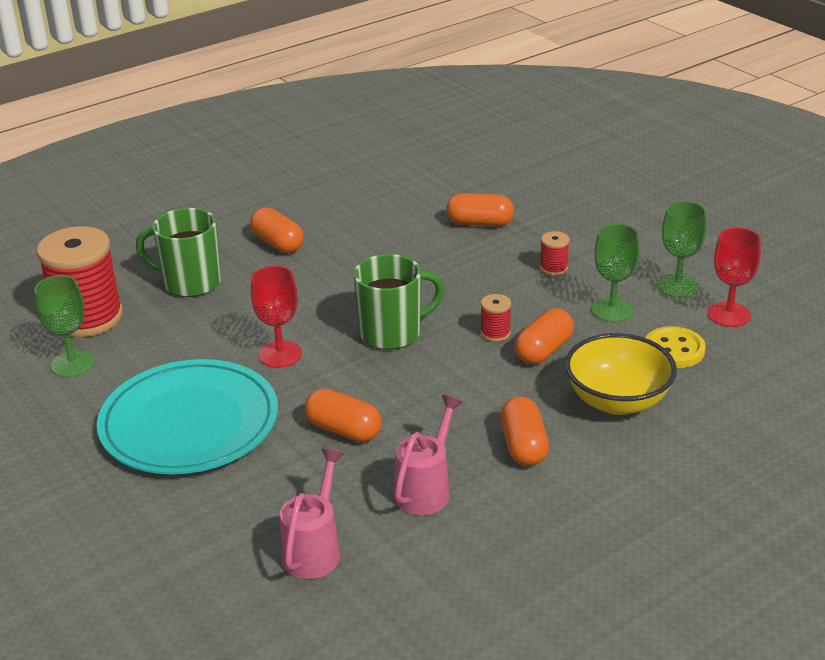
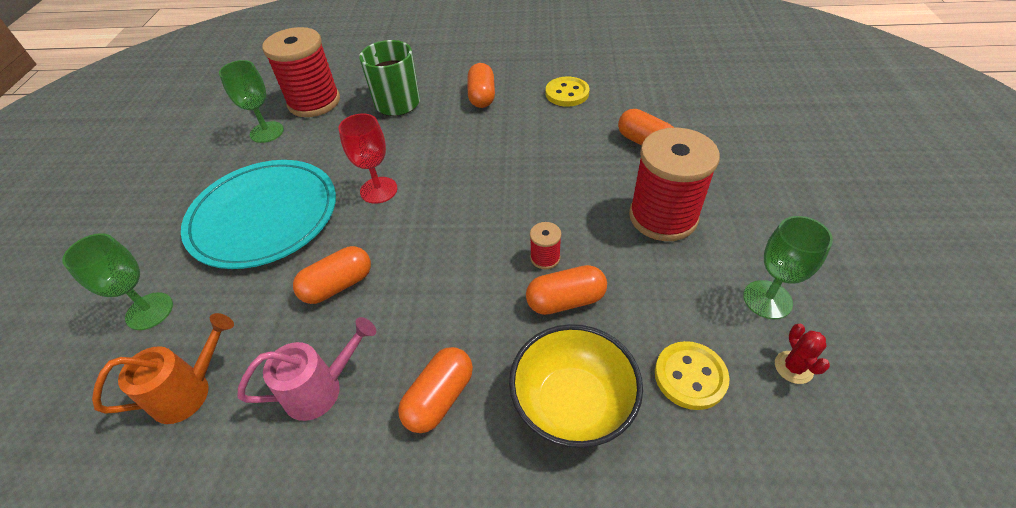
camera: 40 degrees right, 15 degrees up
(314, 550) = (189, 391): pink watering can -> orange watering can
(343, 430) = (338, 285): orange capsule -> orange capsule turned 75 degrees clockwise
(362, 211) = (567, 93): none -> yellow button
(392, 333) = (470, 213): green mug -> none
(553, 268) = (663, 217): red spool -> red spool, size x2.37
(612, 310) = (673, 291): green goblet -> green goblet (149, 311)
(729, 314) = (793, 367): red goblet -> red cactus

